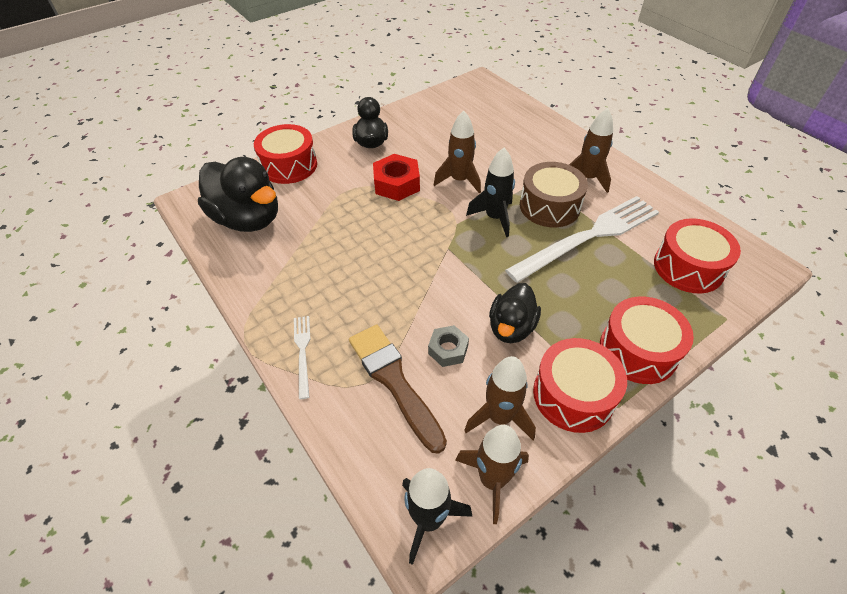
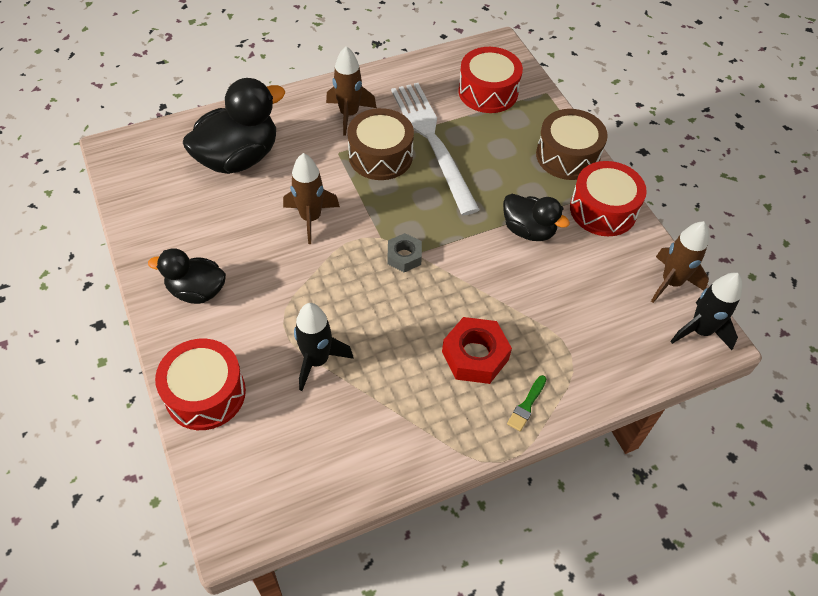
camera: 80 degrees left, 5 degrees up
(248, 219) = (301, 451): black duck -> black duck (238, 158)
(302, 352) = (527, 405): white fork -> green brush
(394, 381) = (573, 331): brown brush -> none
(396, 184) = (293, 279): red nut -> red nut (475, 356)
(448, 349) = (544, 283): grey nut -> grey nut (404, 256)
(494, 218) = (382, 204): black rocket -> black rocket (317, 360)
(499, 417) = (617, 263): brown rocket -> none
(638, 350) = (567, 156): red drum -> brown drum

